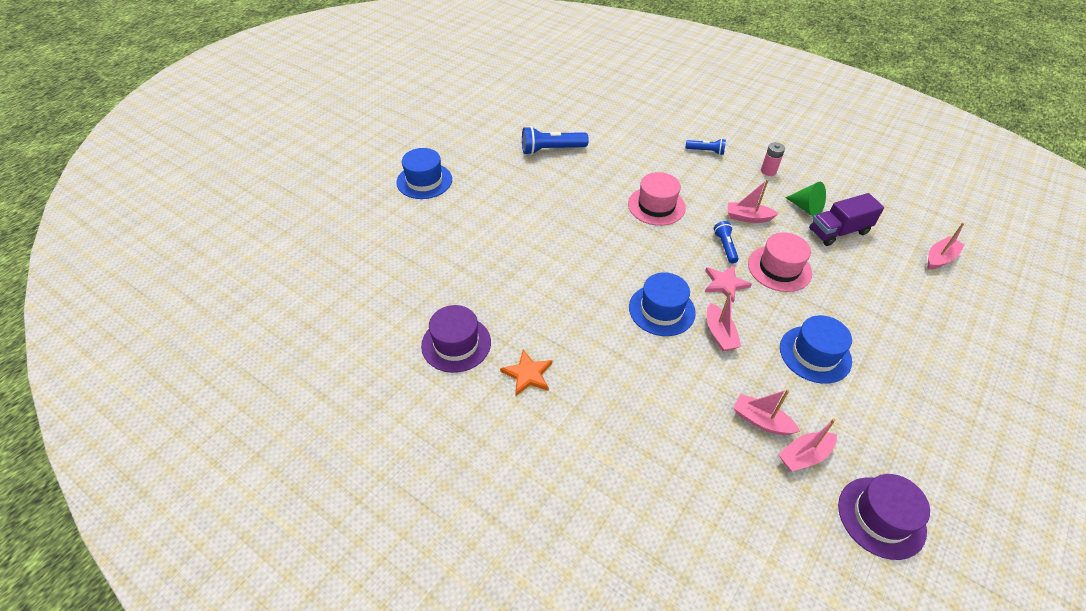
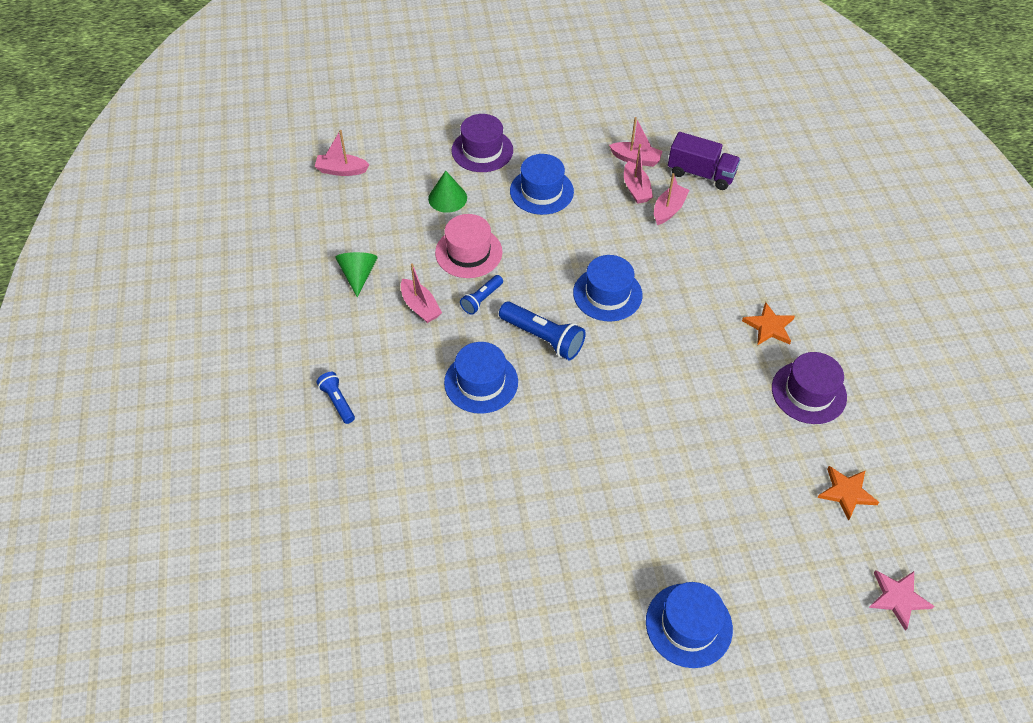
camera: 135 degrees left, 5 degrees up
(382, 295) = (846, 493): none -> orange star
(551, 149) = (491, 548): blue flashlight -> blue flashlight (543, 338)
(656, 206) = (481, 382): pink hat -> blue hat
(719, 334) = (588, 248): pink boat -> pink boat (668, 210)
(725, 284) = (529, 274): pink star -> pink star (898, 598)
(768, 171) = (322, 331): pink battery -> none
(838, 231) = (371, 240): purple truck -> purple truck (701, 174)
(854, 294) = (447, 198): none -> green cone
(881, 517) = (634, 114): purple hat -> purple hat (482, 150)

